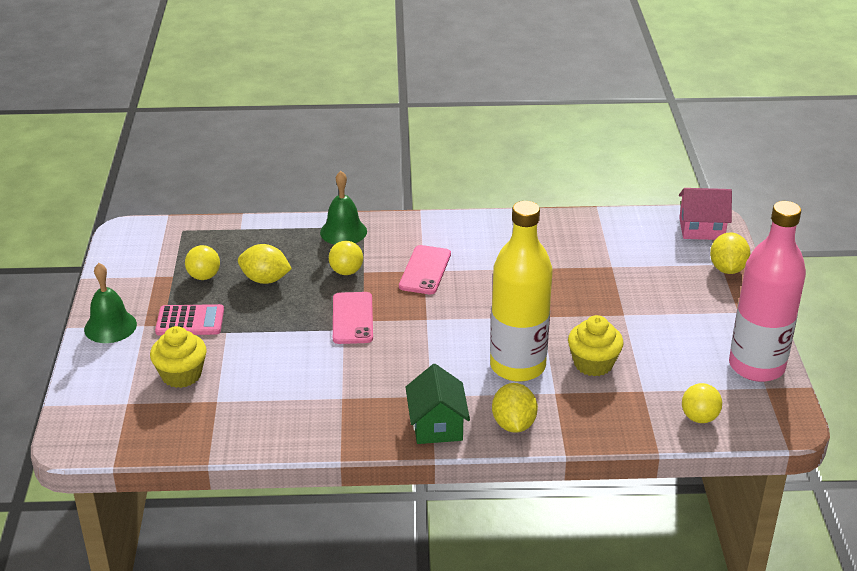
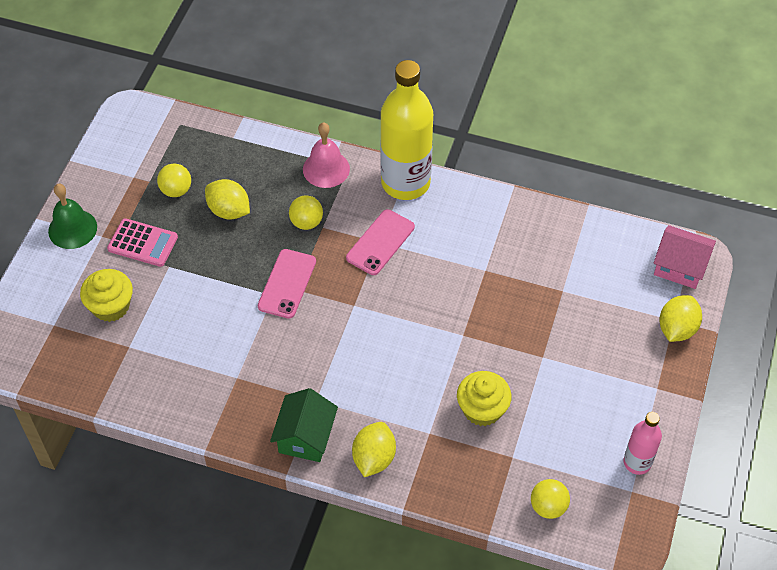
camera: 20 degrees right, 20 degrees up
(343, 232) = (326, 169): green bell -> pink bell
(517, 366) = (410, 390): yellow bottle -> yellow bottle (405, 182)
(756, 366) = (637, 462): pink bottle -> pink bottle, size x0.51

